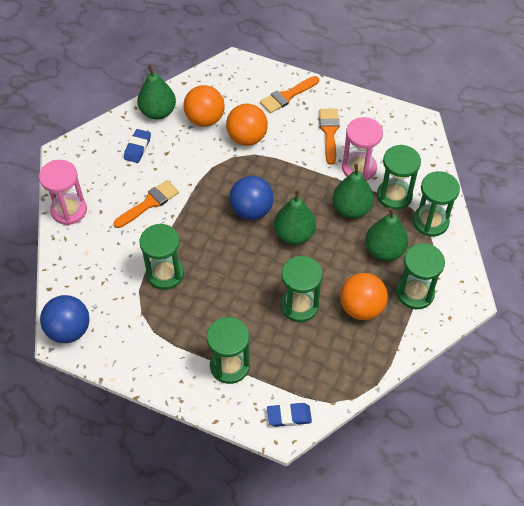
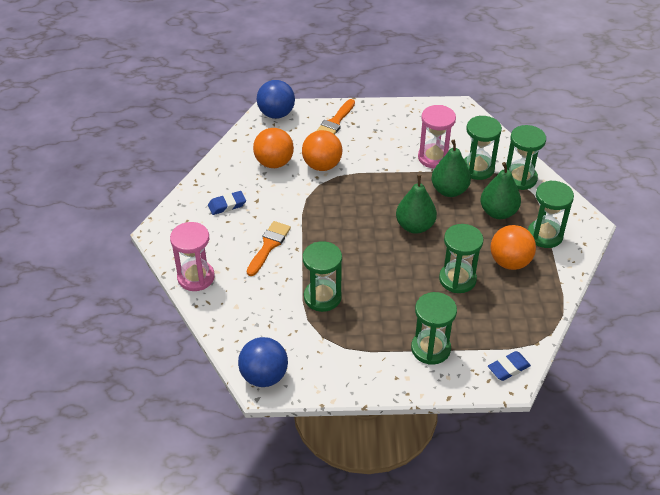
camera: 25 degrees left, 10 degrees down
(137, 148) = (227, 205): blue eraser -> blue eraser turned 75 degrees clockwise
(158, 112) = (226, 170): green pear -> none
(251, 210) = (365, 220): blue ball -> blue ball (276, 114)
(329, 132) = (390, 139): orange brush -> none

